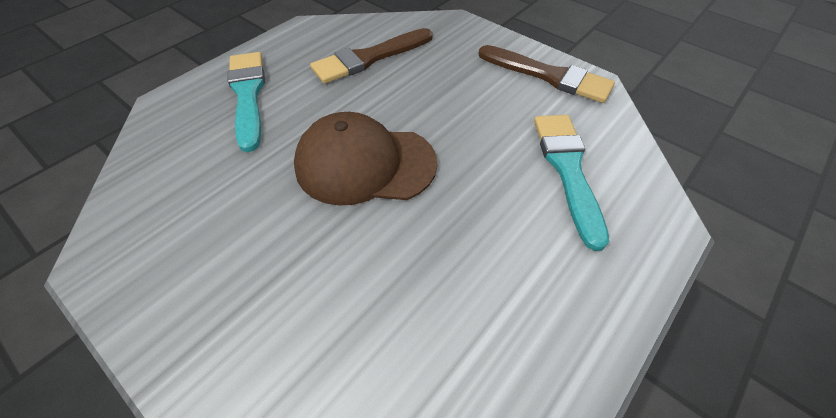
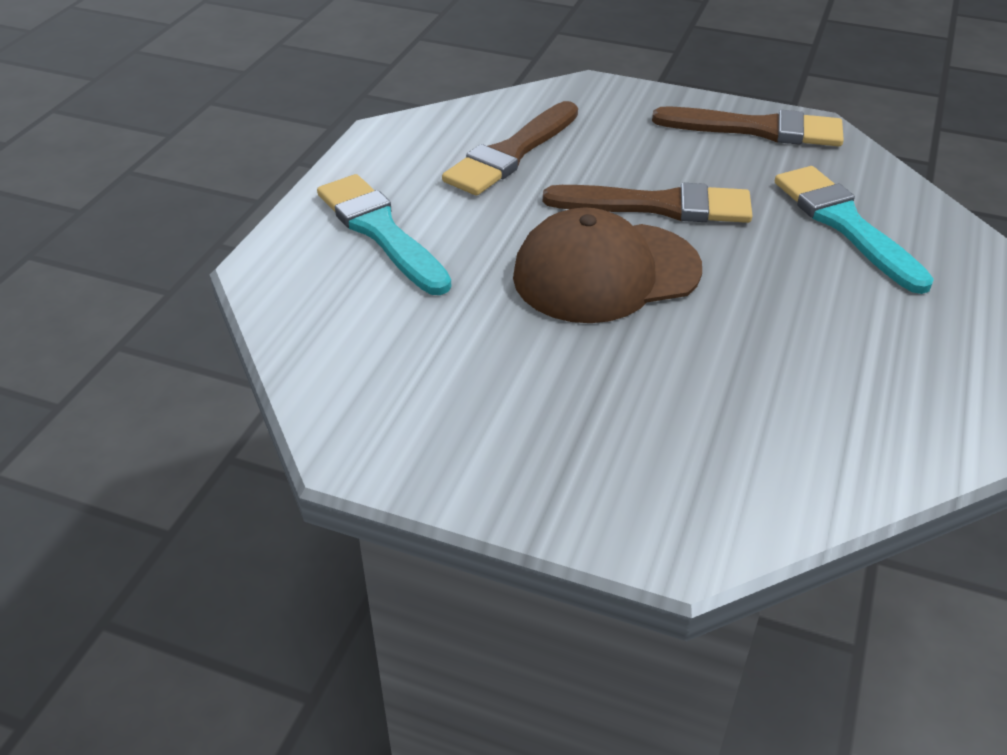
camera: 20 degrees left, 10 degrees down
(438, 120) = (658, 206): none -> brown brush

